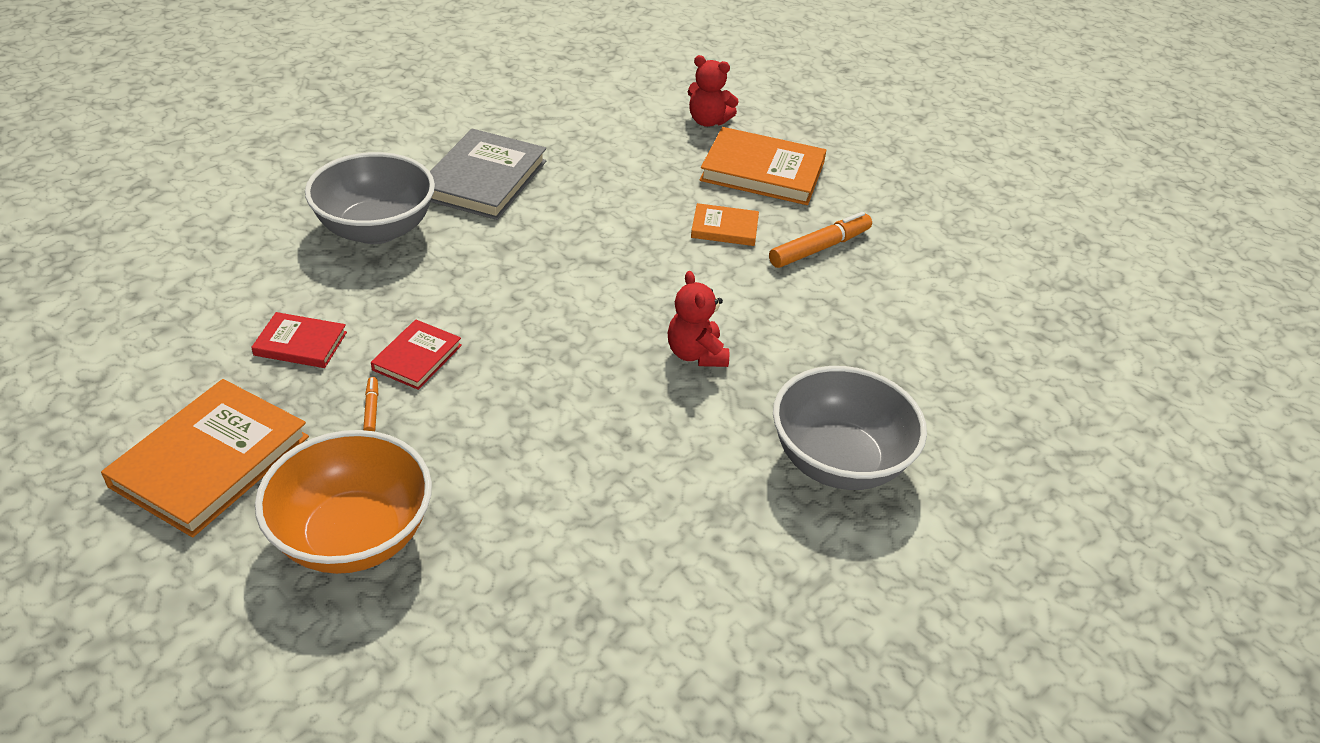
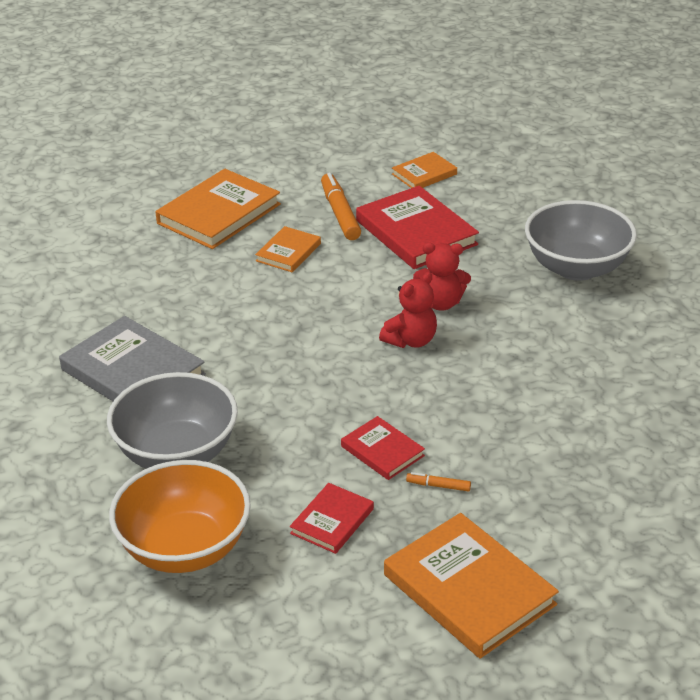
camera: 65 degrees left, 5 degrees down
(353, 536) = (581, 512): orange bowl -> orange bowl (185, 548)
(708, 121) = (121, 223): red teddy bear -> red teddy bear (411, 340)
(821, 310) = (416, 232): none -> red book
(946, 295) = (424, 174): none -> orange book

